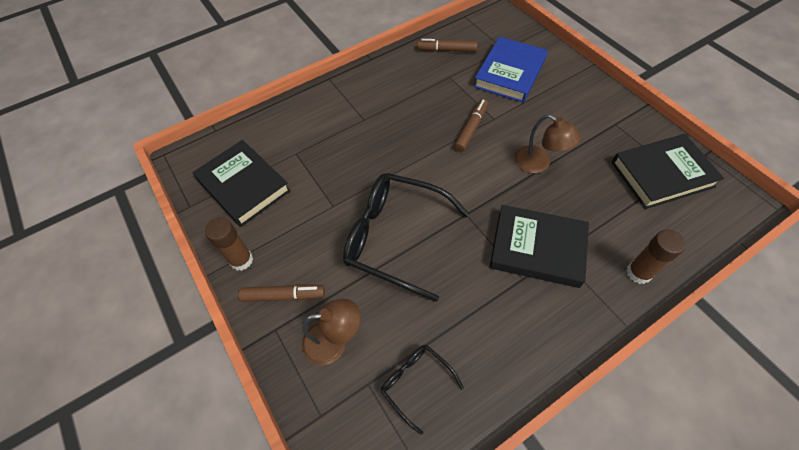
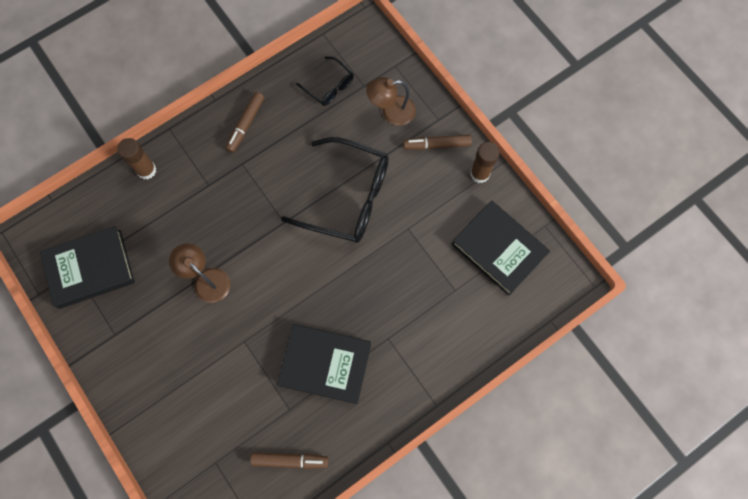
camera: 175 degrees right, 15 degrees up
(471, 129) = (270, 325): brown marker -> brown marker (246, 125)
(510, 73) = (215, 415): blue book -> none
(537, 249) = (225, 189): black book -> black book (325, 364)

